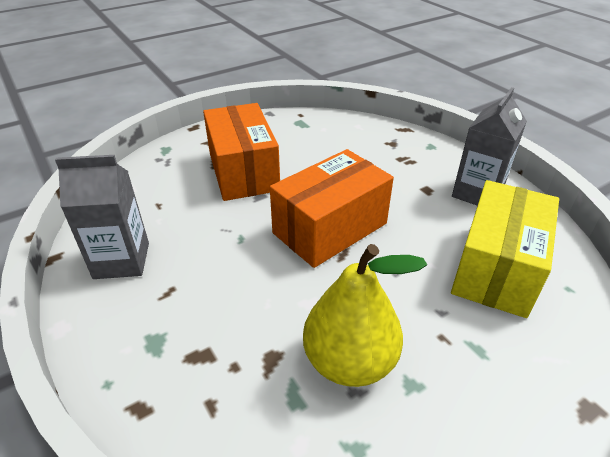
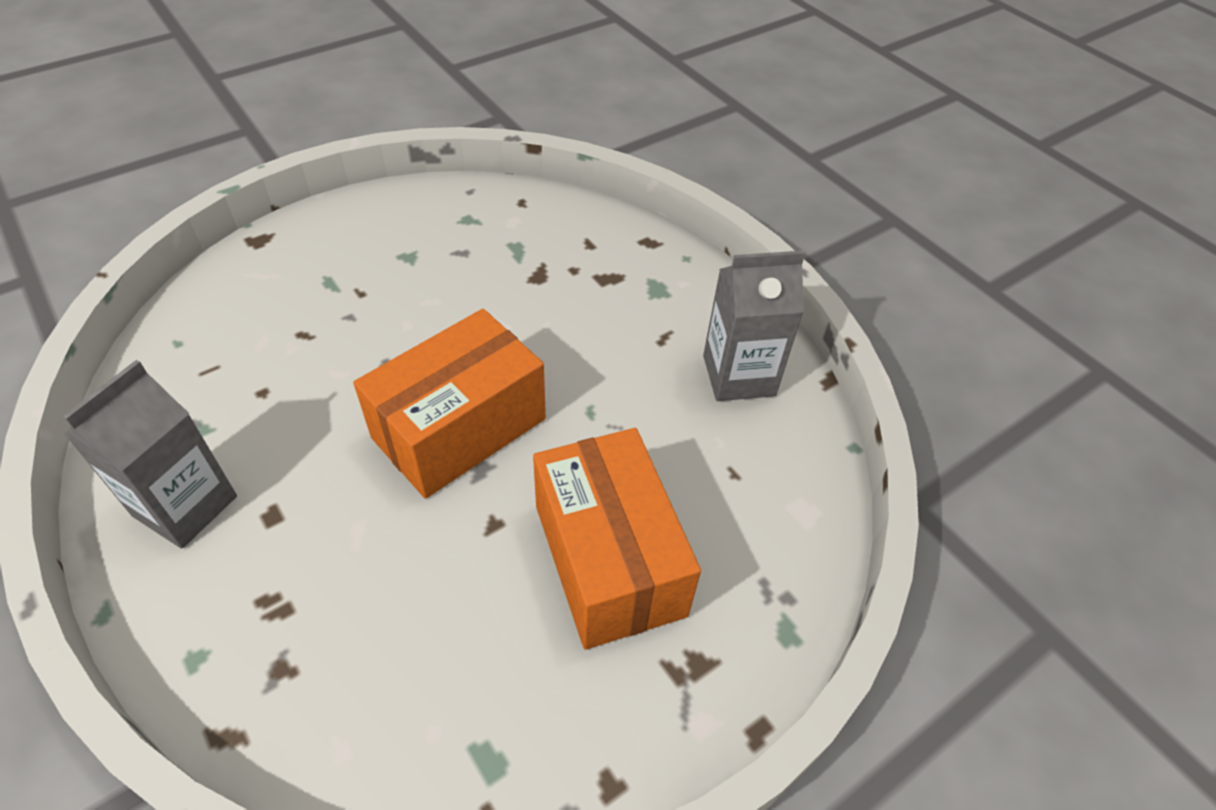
camera: 175 degrees right, 10 degrees up
(350, 361) = (462, 272): yellow pear -> none
(496, 268) = (250, 367): yellow box -> none

